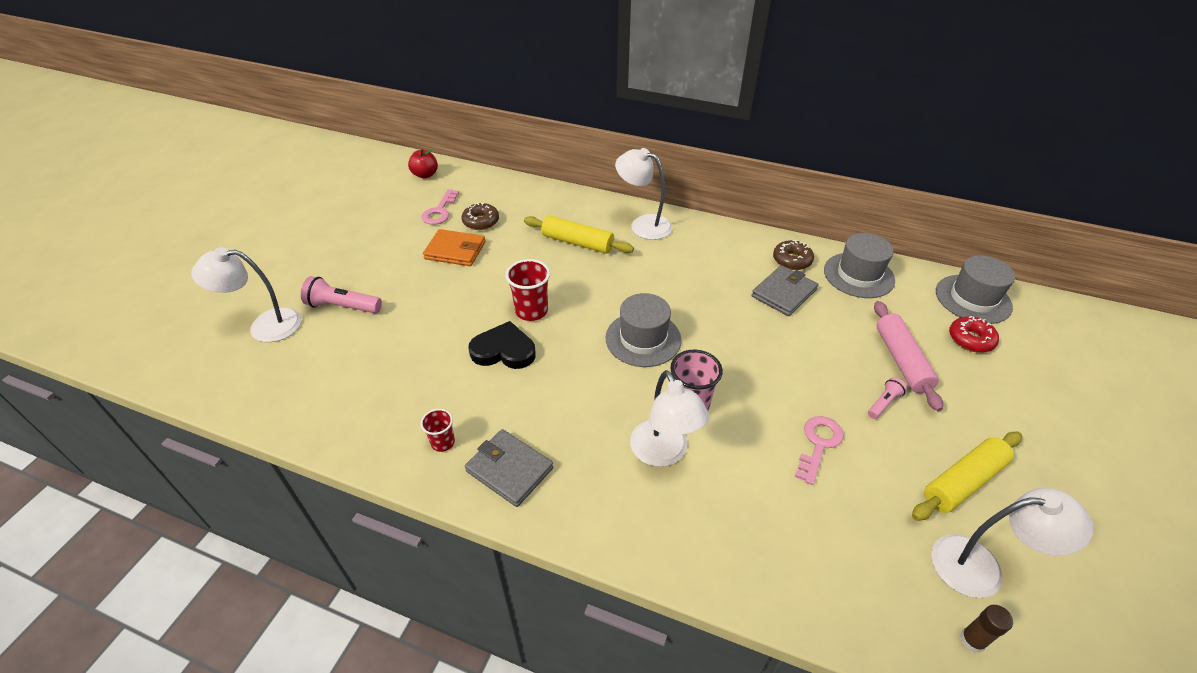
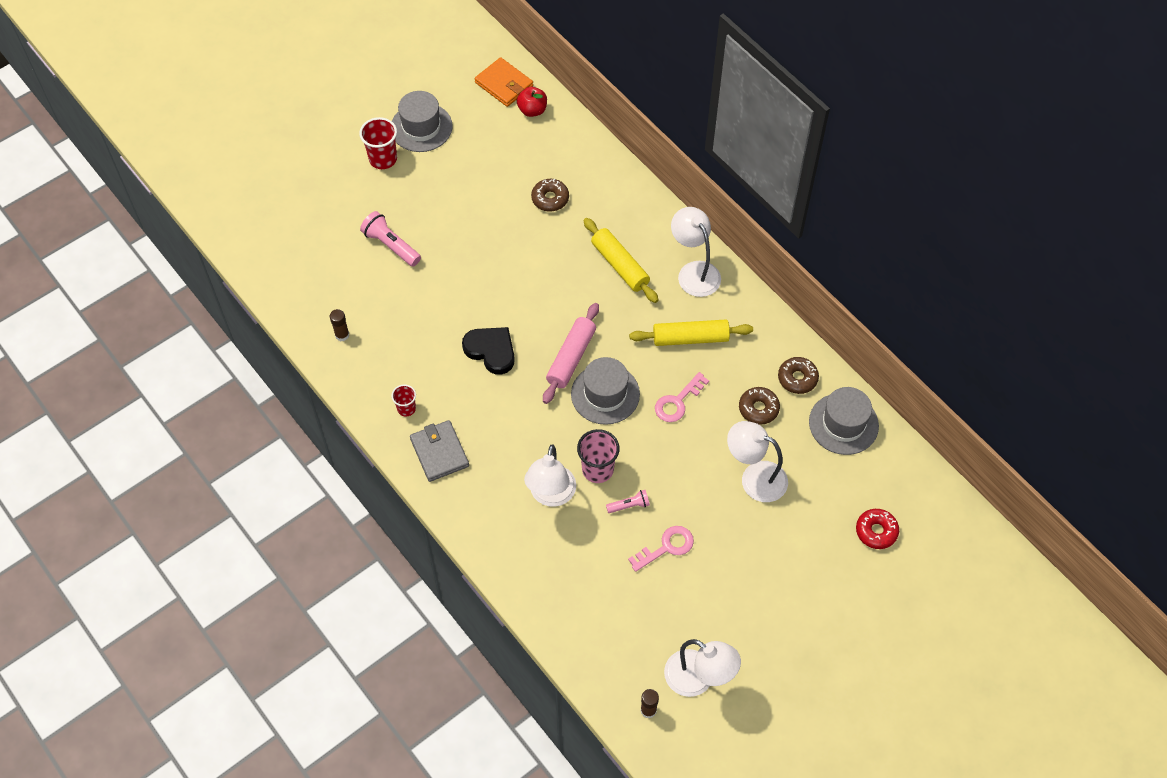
camera: 30 degrees right, 15 degrees up
(265, 326) = (326, 238): white lamp -> white lamp (754, 477)
(325, 404) = (342, 335): none -> brown glue stick
(440, 211) = (521, 168): pink key -> pink key (678, 402)
(455, 250) = (509, 225): orange wallet -> orange wallet (504, 84)
(531, 311) = (534, 323): red cup -> red cup (383, 159)
(784, 293) = (758, 409): grey wallet -> brown donut
(884, 403) = (746, 544): pink flashlight -> pink flashlight (629, 505)
(901, 360) = (797, 518): pink rolling pin -> pink rolling pin (571, 358)
(963, 482) = (745, 626): yellow rolling pin -> yellow rolling pin (690, 338)
(973, 299) = (922, 498): grey hat -> grey hat (421, 127)

